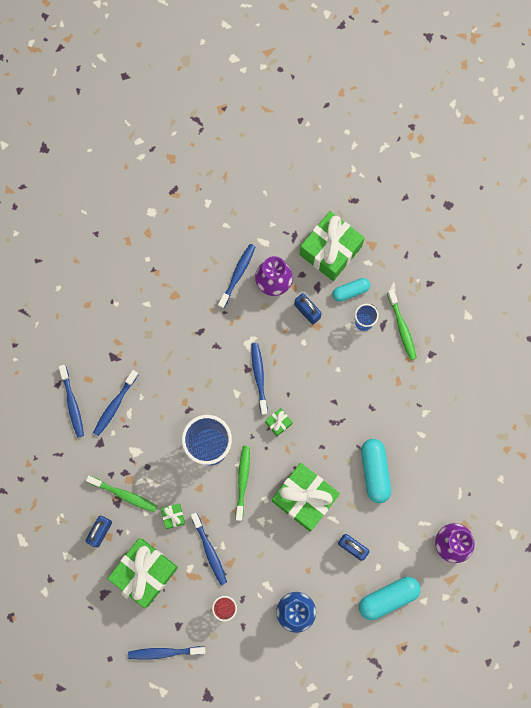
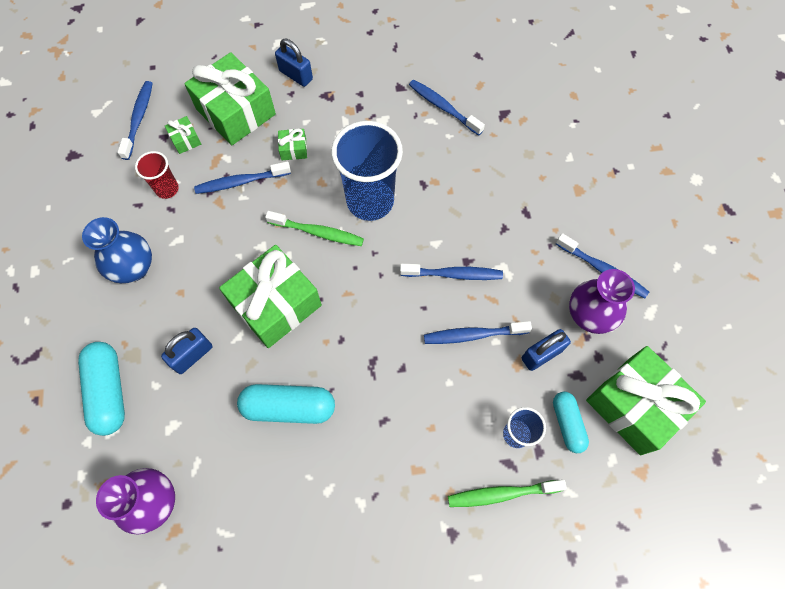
camera: 100 degrees right, 10 degrees down
(72, 404) = (452, 66): blue toothbrush -> blue toothbrush (473, 335)
(124, 495) = (332, 103): green toothbrush -> none
(278, 423) = (386, 288): green gift -> green gift (185, 140)

